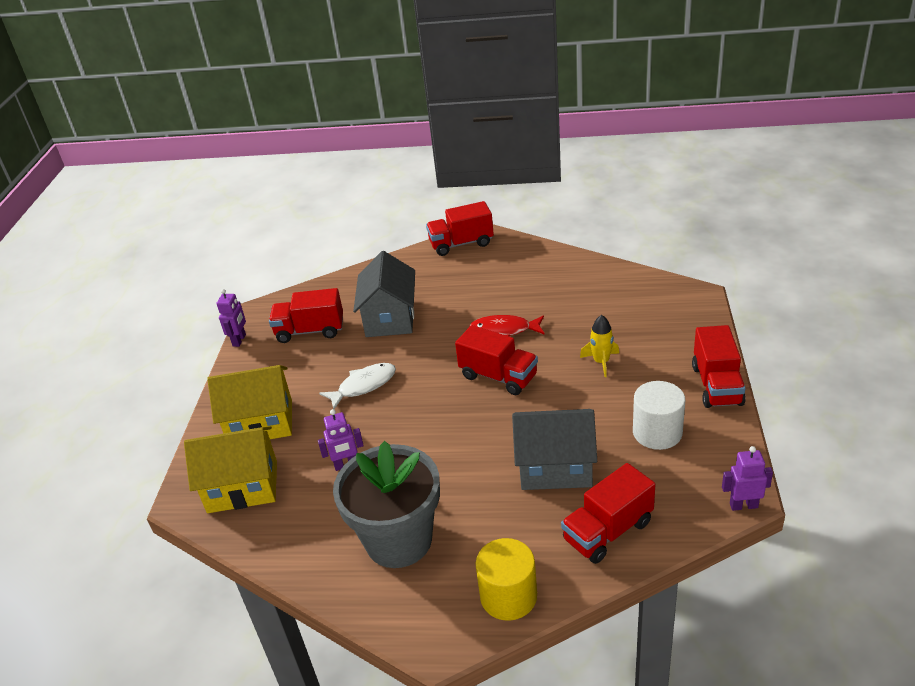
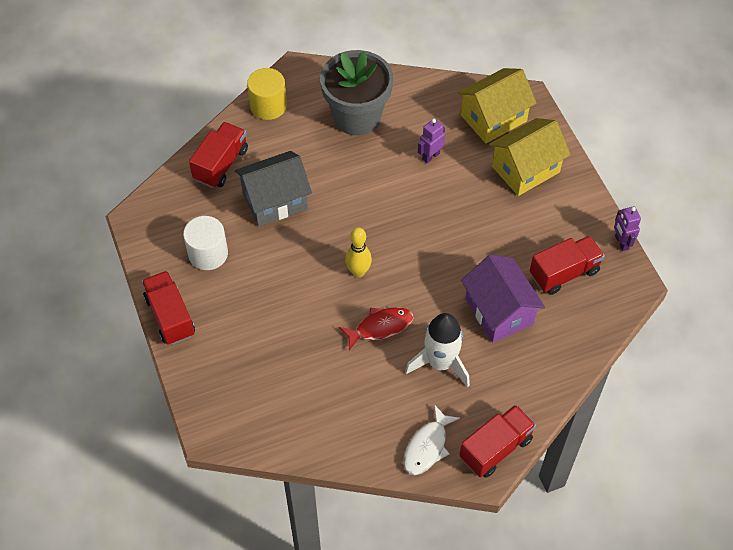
camera: 150 degrees right, 20 degrees up
(364, 386) = (468, 228): white fish -> white fish (427, 447)
(390, 318) = (499, 311): grey house -> purple house
(467, 296) = (440, 363): none -> white rocket
(498, 376) = (358, 271): red truck -> yellow bowling pin
(601, 362) = (275, 314): yellow rocket -> none
(743, 505) = (133, 210): purple robot -> none

